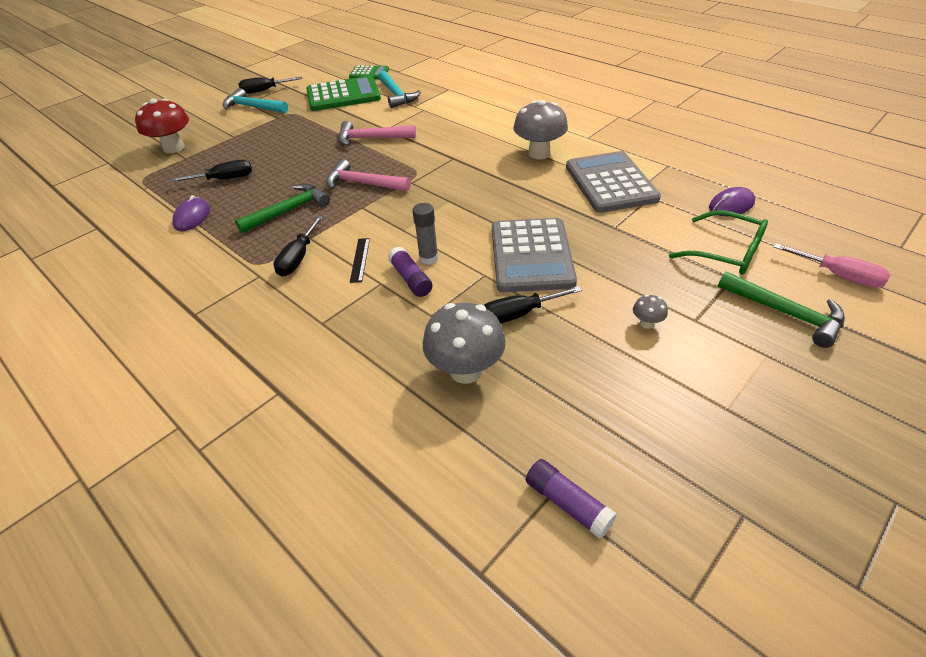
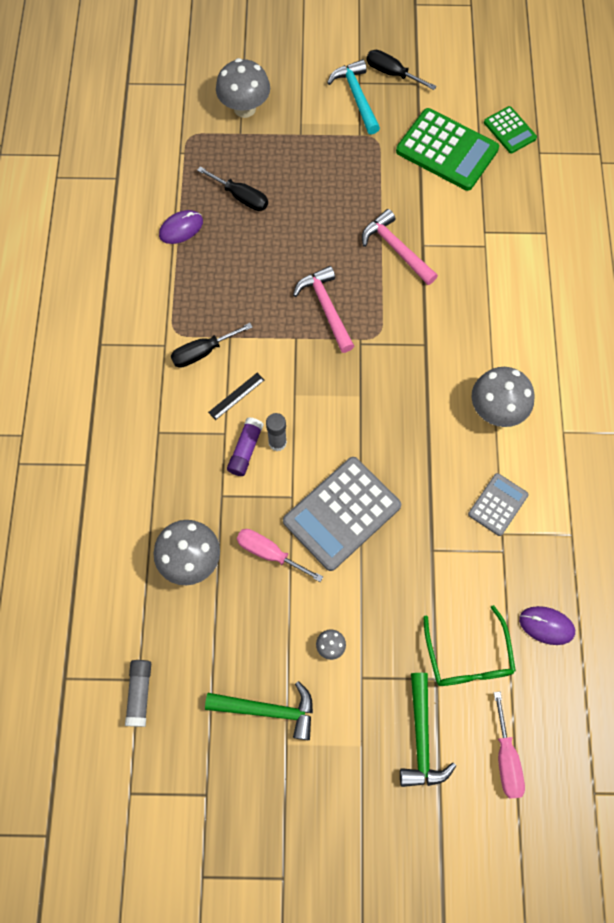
camera: 45 degrees right, 25 degrees up
(174, 148) = (244, 108): red mushroom -> grey mushroom
(289, 211) = (246, 288): green hammer -> green hammer (268, 710)
(396, 95) = (490, 197): turquoise hammer -> none
(518, 314) = (269, 553): black screwdriver -> pink screwdriver
(568, 503) = (140, 693): purple glue stick -> grey glue stick
(610, 183) = (497, 504): grey calculator -> grey calculator, size x0.54

